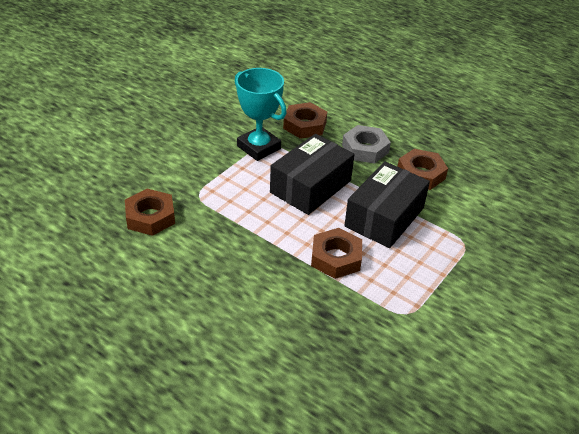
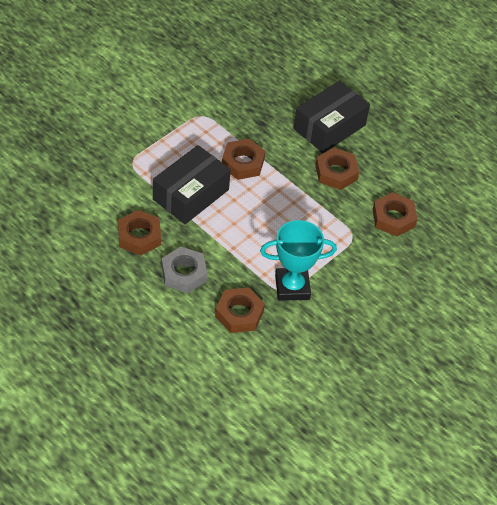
camera: 175 degrees left, 10 degrees up
(219, 260) = (336, 172): none -> brown nut
(259, 147) = (292, 287): turquoise trophy -> turquoise trophy turned 60 degrees counterclockwise
(310, 186) = (249, 234): black box -> black box (329, 127)

